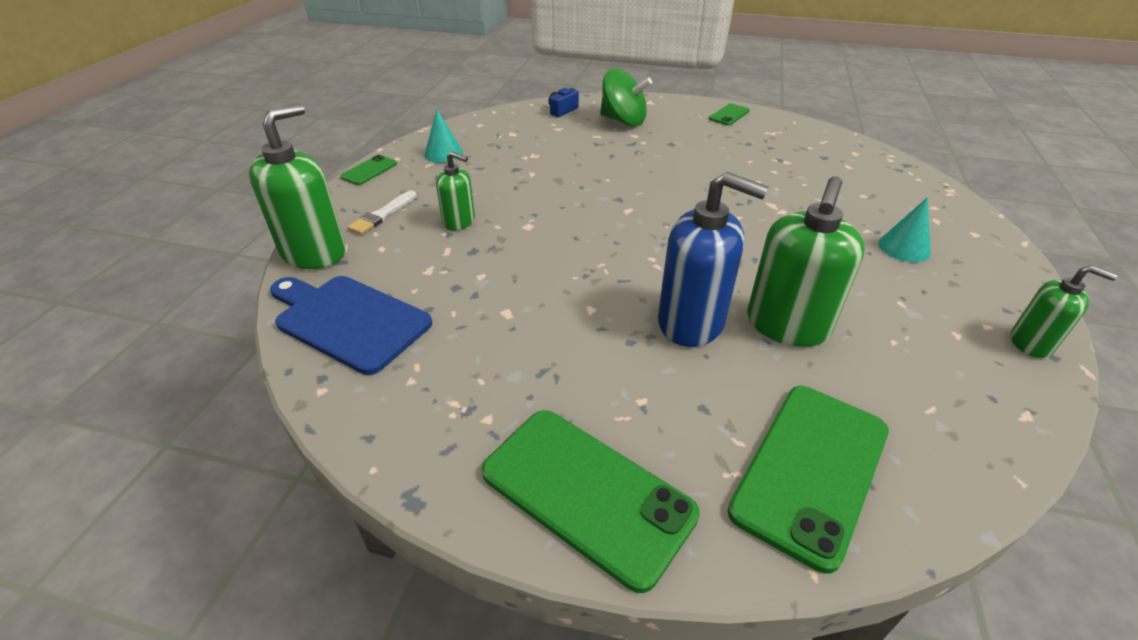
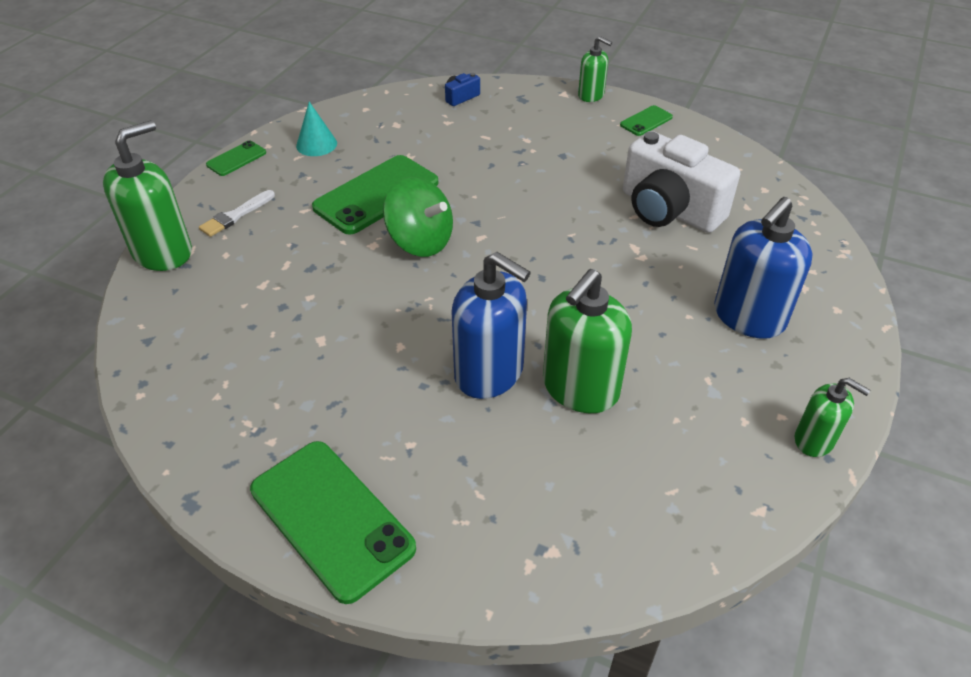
camera: 10 degrees right, 5 degrees up
(348, 320) = (177, 329): blue cutting board -> none
(459, 221) = (307, 232): green soap dispenser -> green soap dispenser (591, 95)
(623, 121) = (522, 118): green spinning top -> green spinning top (420, 241)
(785, 174) = (669, 210): none -> white camera
(810, 470) = (530, 529): green phone -> green phone (376, 195)
(904, 248) = (748, 317): turquoise cone -> blue soap dispenser

